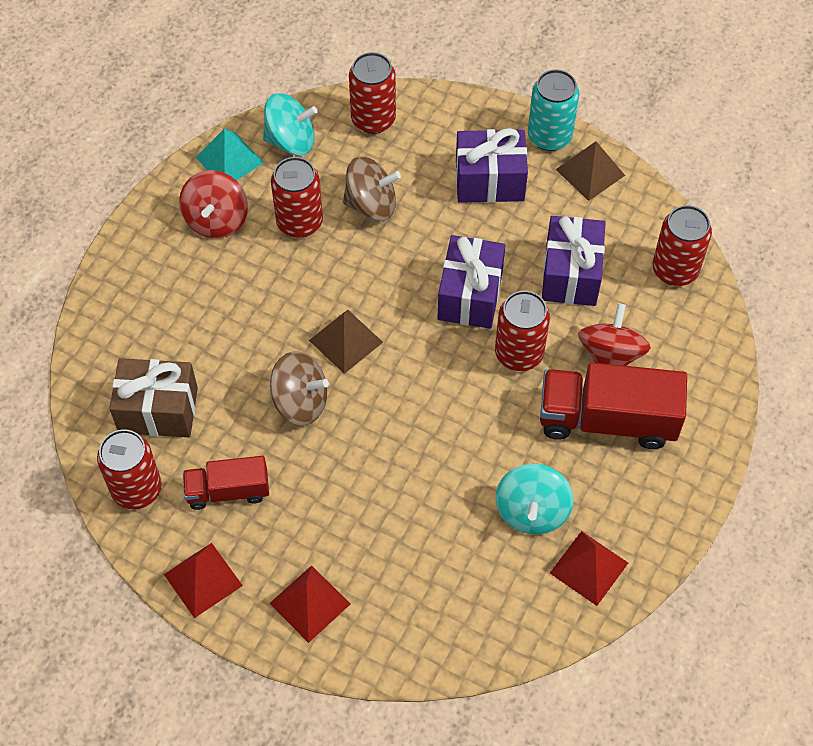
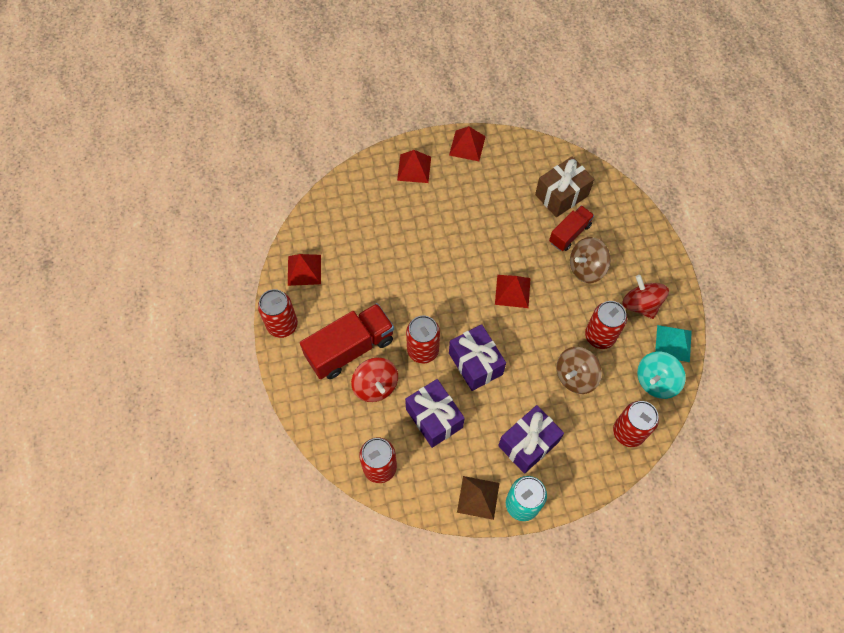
camera: 140 degrees right, 5 degrees up
(137, 489) = (533, 158): red can -> red can (282, 325)
(228, 491) = (494, 185): red truck -> red truck (569, 233)
(300, 401) = (503, 246): brown spinning top -> brown spinning top (586, 268)
(345, 341) = (512, 291): brown pyramid -> red pyramid
(532, 511) = (351, 276): turquoise spinning top -> none

